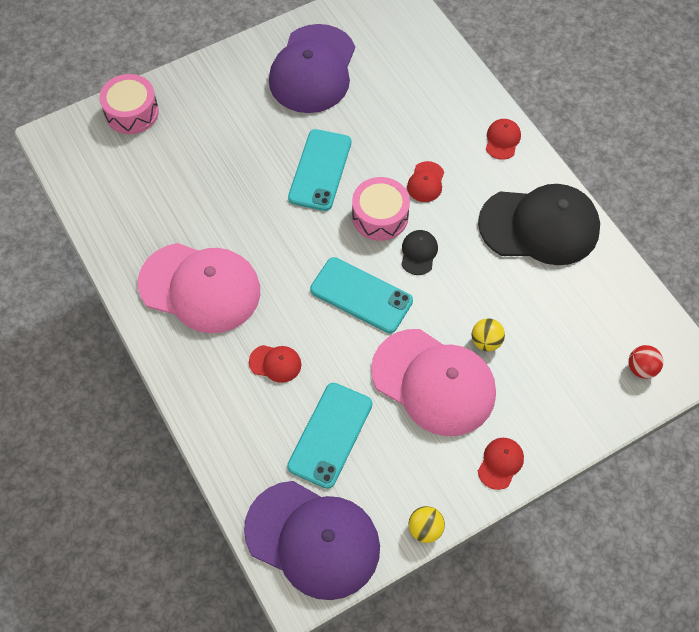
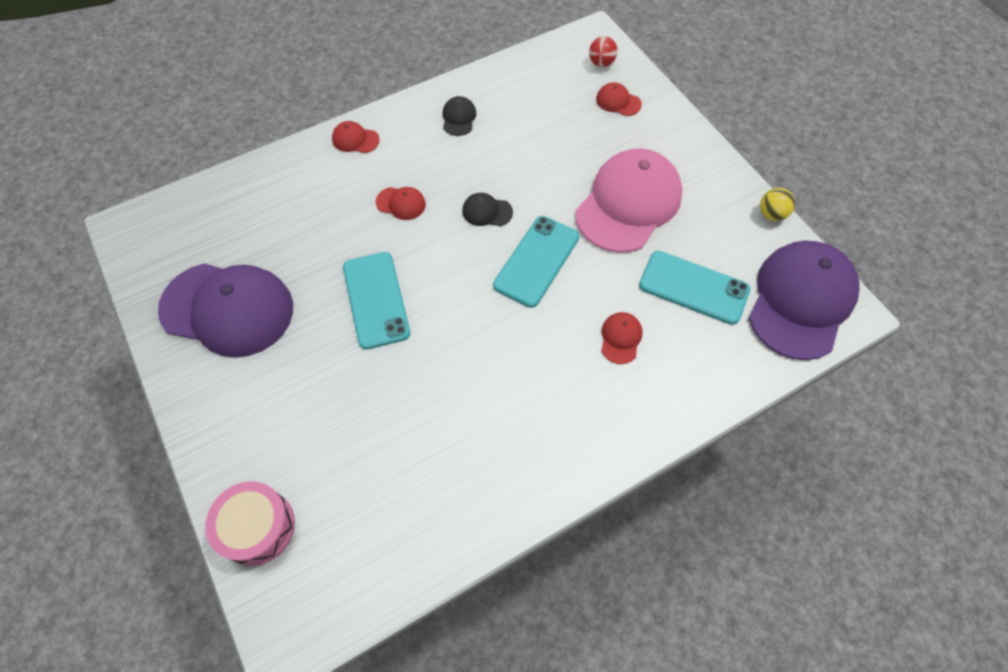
camera: 90 degrees left, 0 degrees up
(200, 287) = (531, 420): pink cap -> none
(320, 170) = (376, 300): turquoise phone -> turquoise phone turned 60 degrees clockwise
(380, 216) = (441, 244): pink drum -> none
(486, 341) = (583, 163): yellow ball -> none
(500, 463) = (701, 159): red cap -> red cap (618, 101)
(539, 226) = (459, 118): black cap -> black cap, size x0.41

